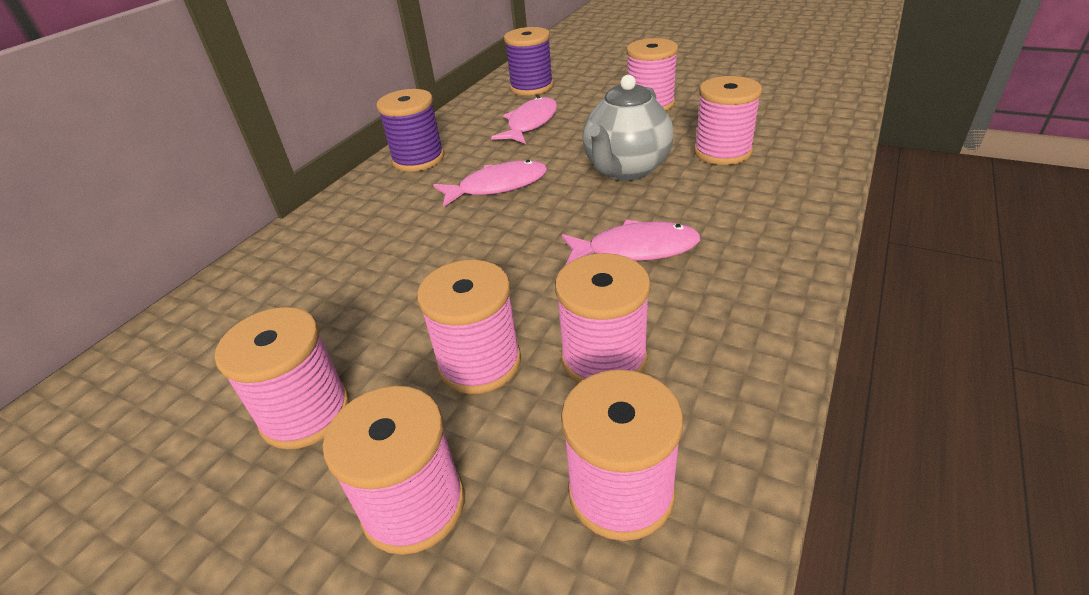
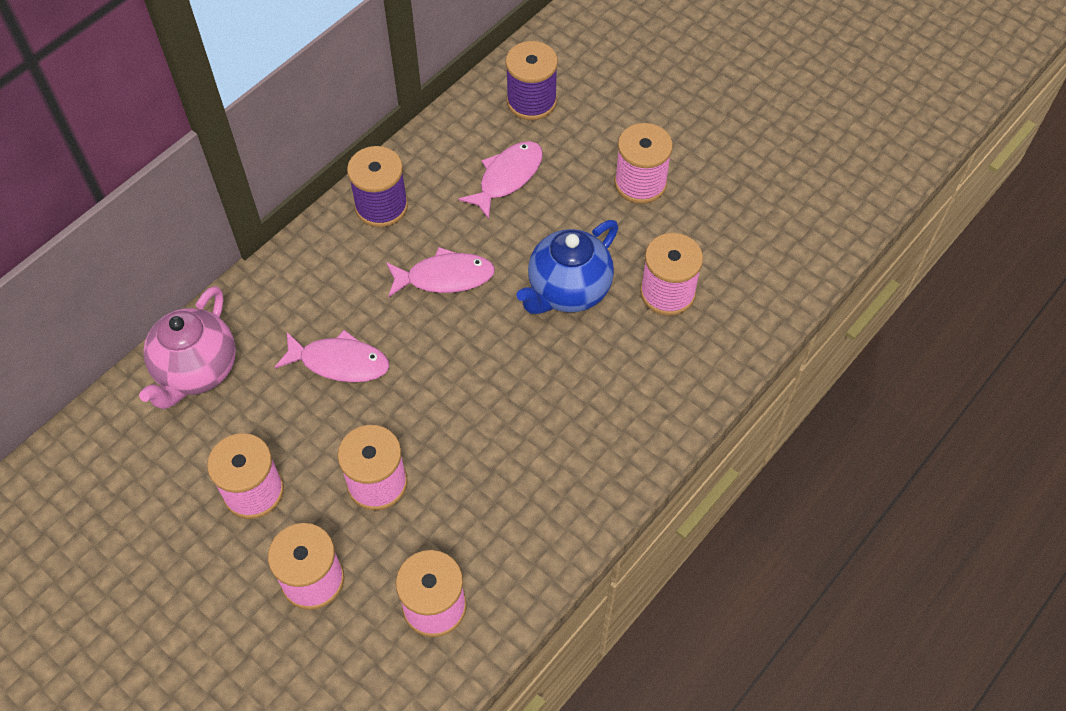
camera: 10 degrees right, 20 degrees up
(225, 311) = (197, 371): none -> pink teapot
(604, 358) = (462, 505): pink spool -> none
(626, 170) = (568, 291): grey teapot -> blue teapot
(636, 249) = (531, 402): pink fish -> pink fish (339, 362)

